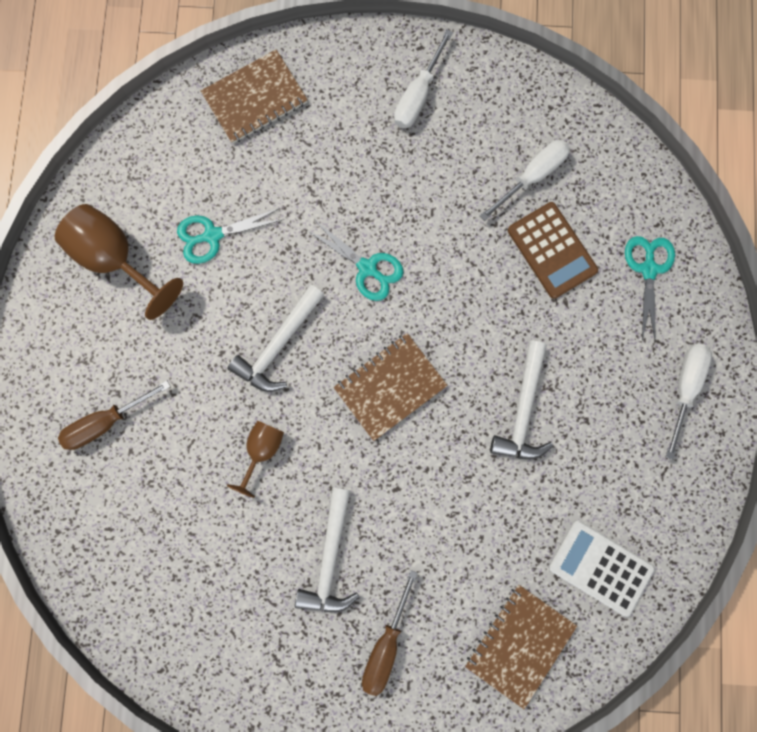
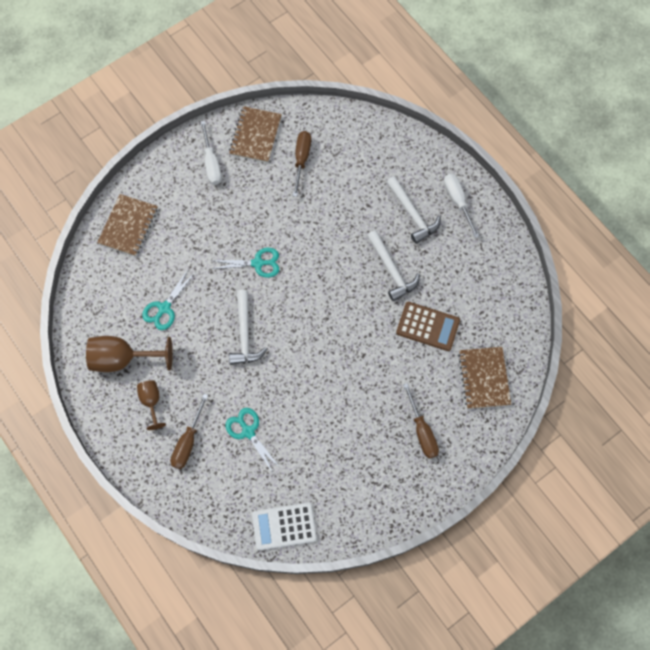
camera: 40 degrees left, 10 degrees down
(262, 450) = (281, 390): brown goblet -> brown goblet (151, 401)
(330, 559) = (360, 414): white hammer -> white hammer (412, 214)
(390, 387) = (318, 310): brown notebook -> brown notebook (255, 135)
(532, 176) = (301, 159): white screwdriver -> brown screwdriver
(552, 250) = (341, 186): brown calculator -> brown calculator (428, 326)
(600, 567) = (490, 312): white calculator -> white calculator (284, 526)
(648, 269) = (394, 160): turquoise scissors -> turquoise scissors (248, 431)

